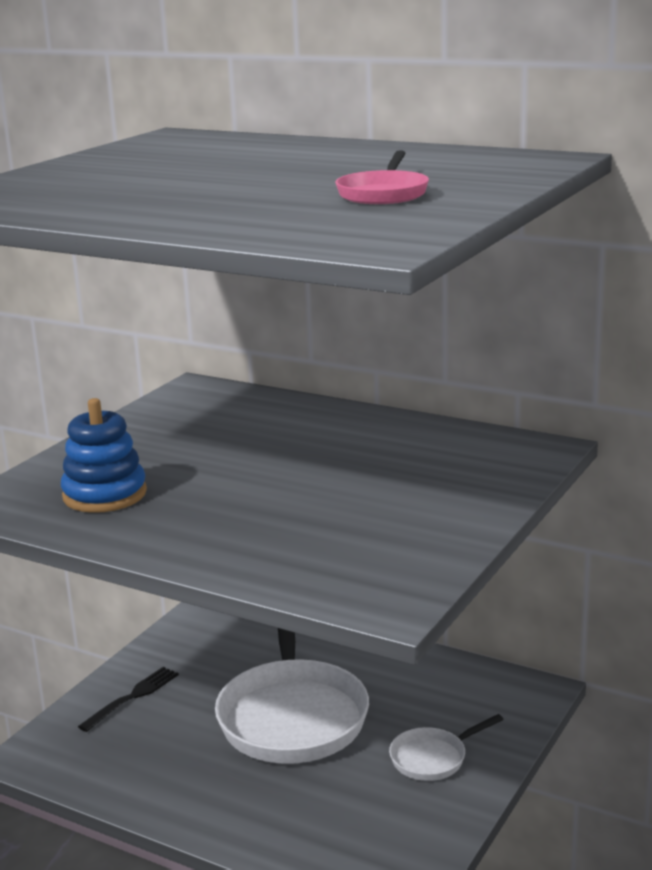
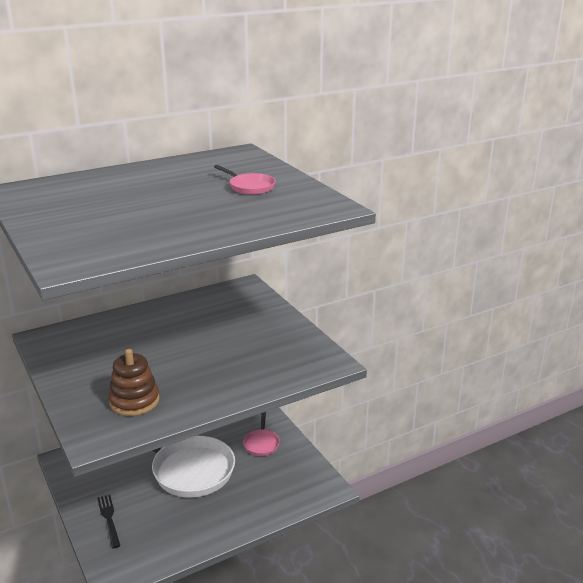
camera: 60 degrees left, 5 degrees up
(104, 494) = (134, 401): blue stacking toy -> brown stacking toy
(432, 758) = (261, 443): white pan -> pink pan

